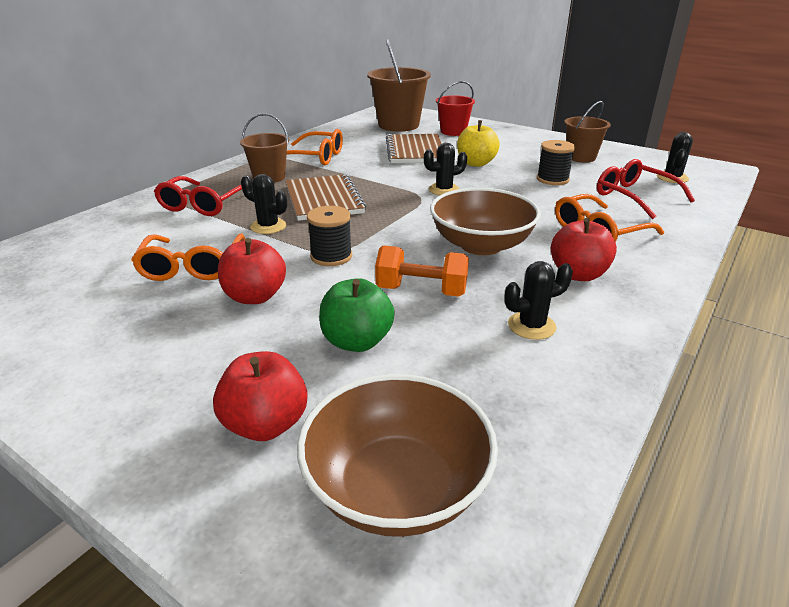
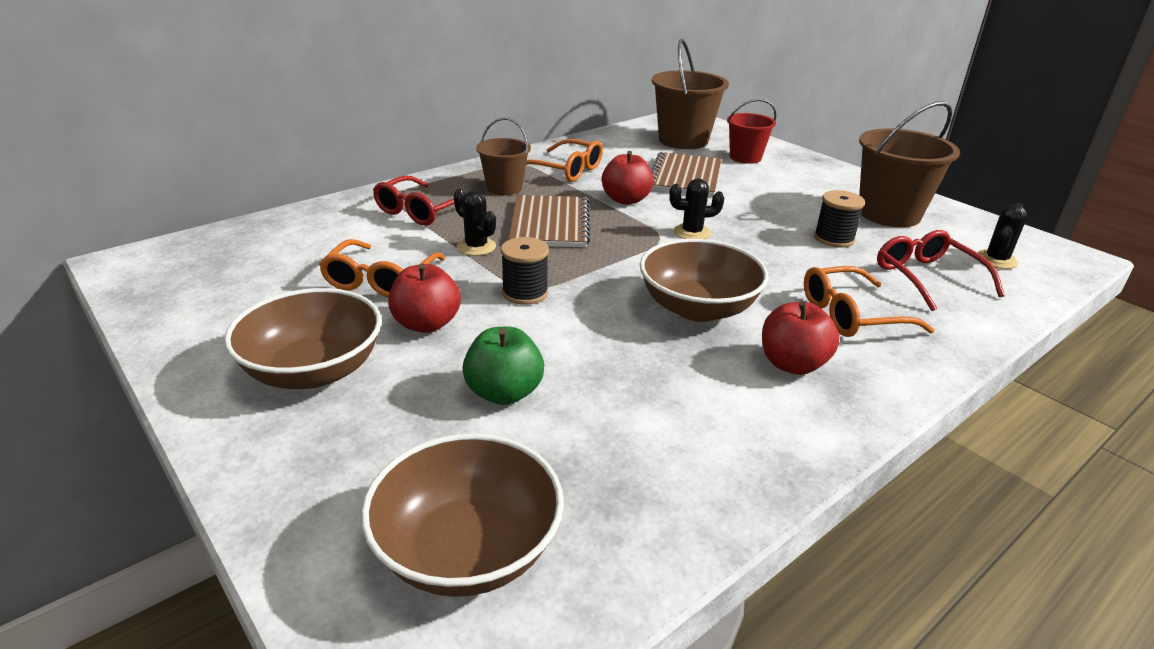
camera: 15 degrees right, 0 degrees up
(164, 357) = (314, 371): none -> brown bowl
(266, 424) = (376, 458): red apple -> red apple (626, 200)
(421, 291) = (601, 350): orange dumbbell -> none
(476, 163) = (750, 203): yellow apple -> none
(531, 326) = (701, 414): black cactus -> none
(580, 157) = (889, 214): brown bucket -> brown bucket, size x1.64

